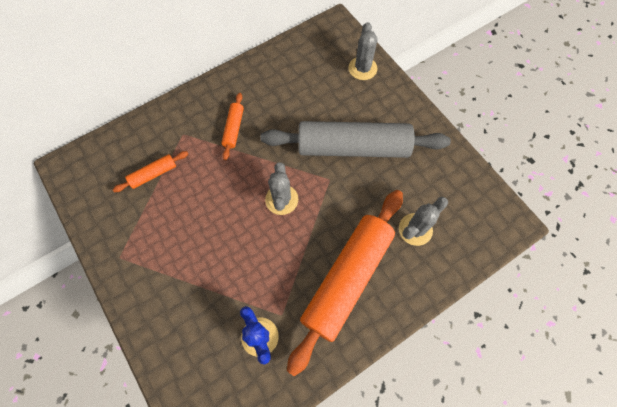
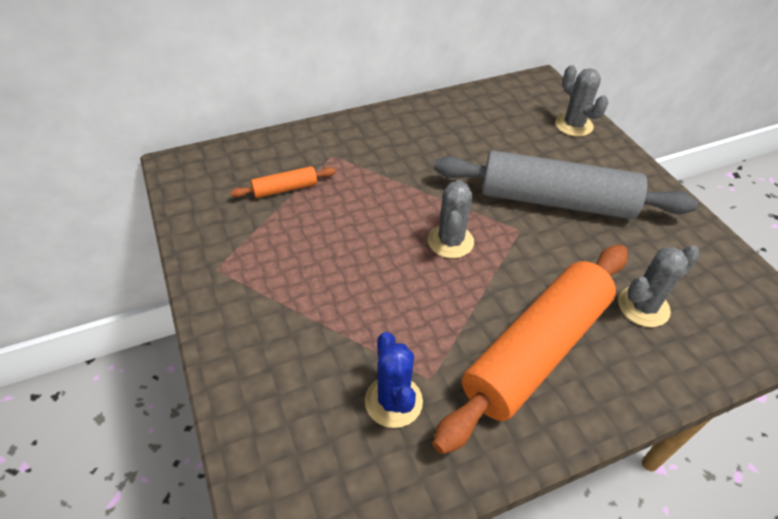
camera: 10 degrees right, 20 degrees down
(233, 129) = (398, 159): orange rolling pin -> none
(362, 68) = (573, 125): grey cactus -> grey cactus turned 45 degrees counterclockwise

